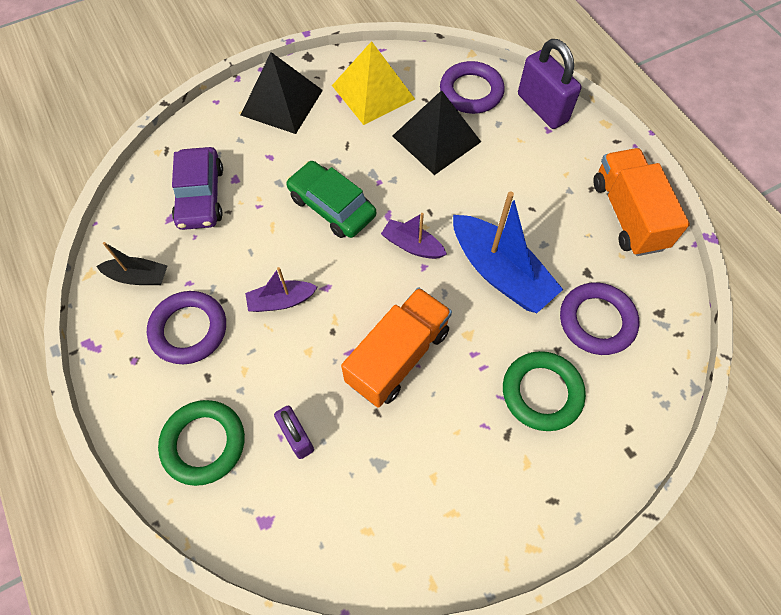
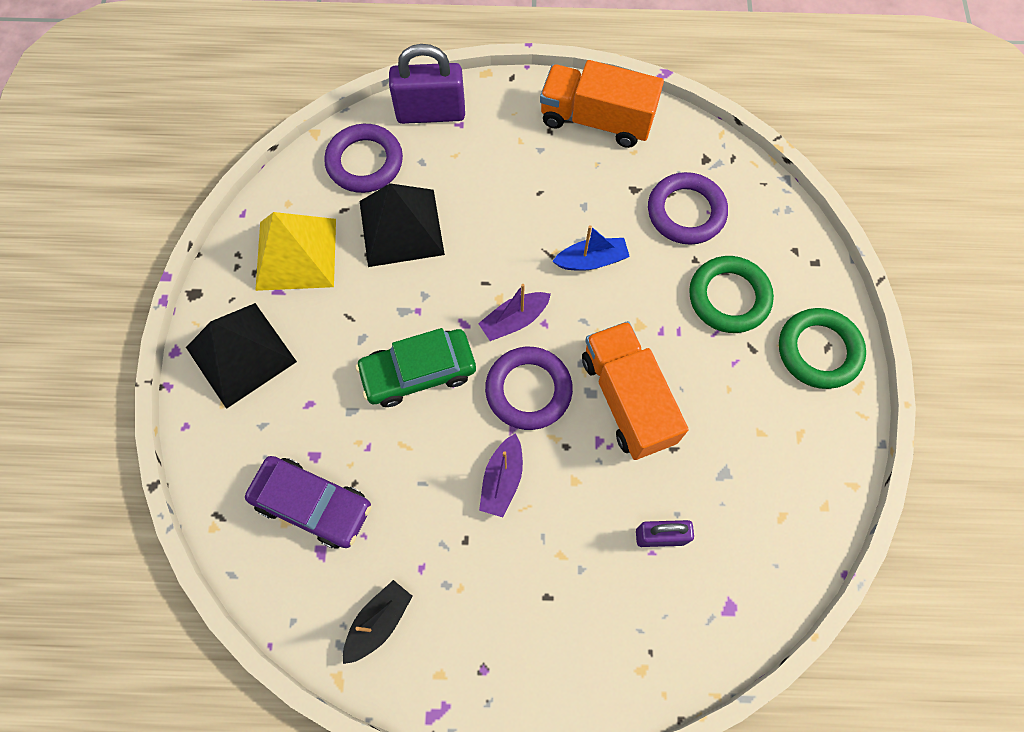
camera: 60 degrees left, 5 degrees up
(189, 330) = (480, 593): purple ring -> purple ring (528, 390)
(204, 443) = (620, 633): green ring -> green ring (818, 351)
(500, 272) = (591, 260): blue boat -> blue boat, size x0.54

